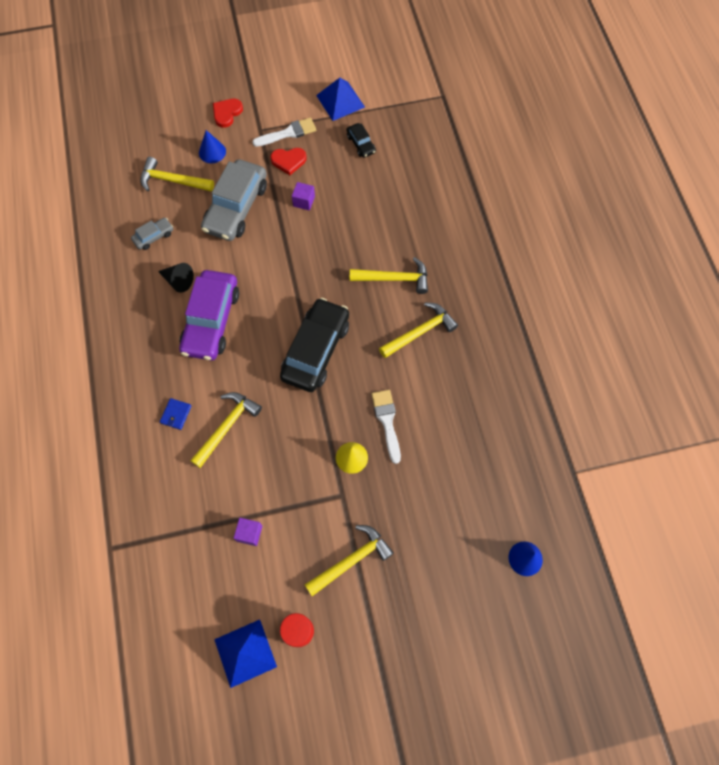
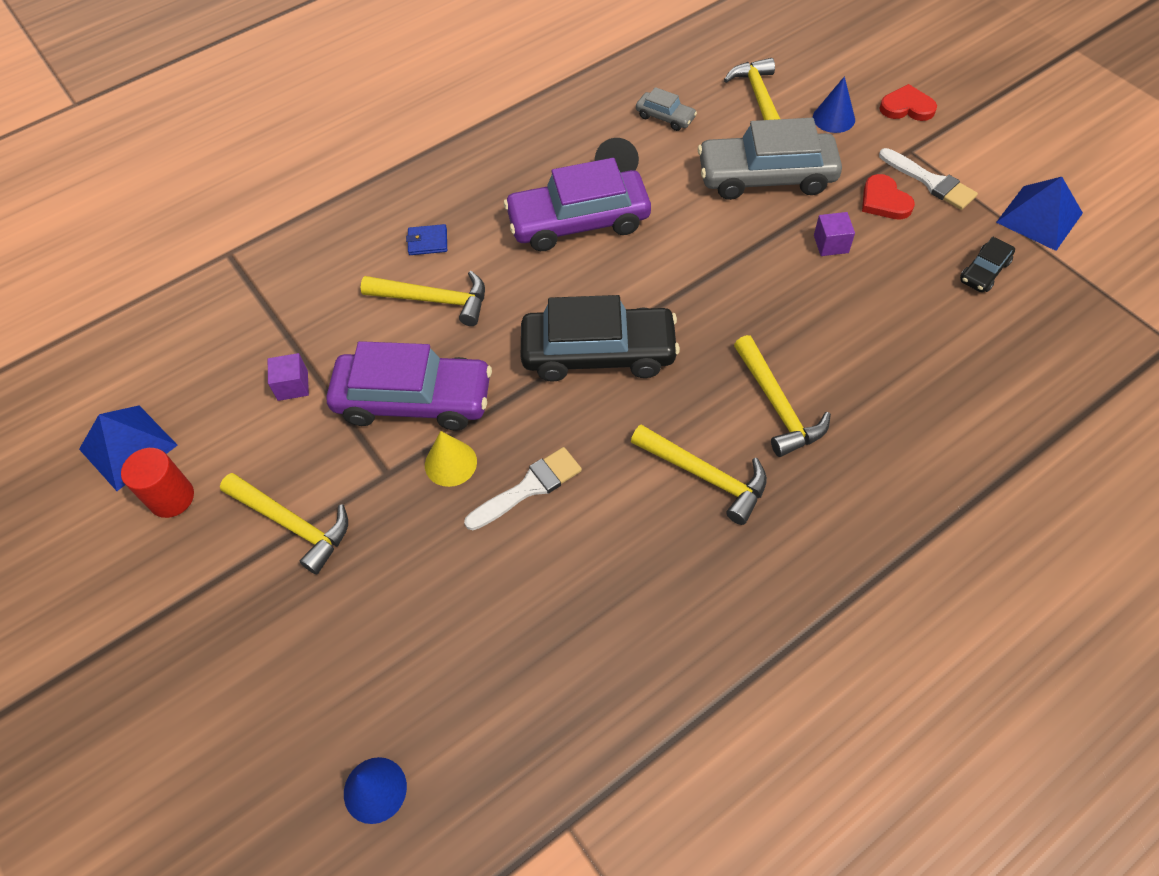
camera: 70 degrees right, 10 degrees down
(297, 463) = (414, 400): none -> purple car

